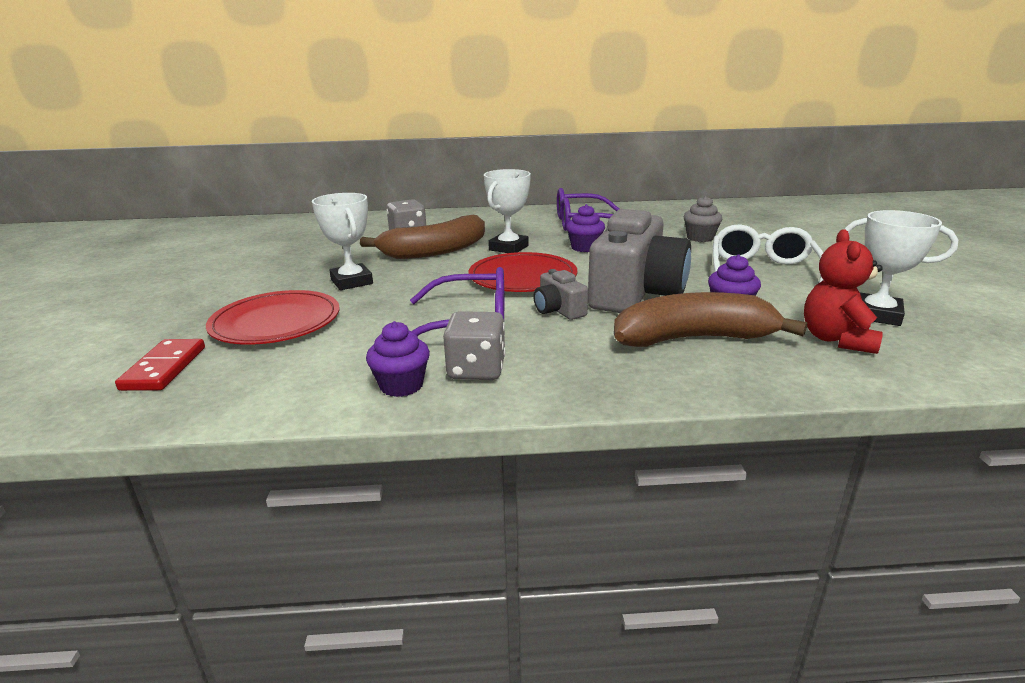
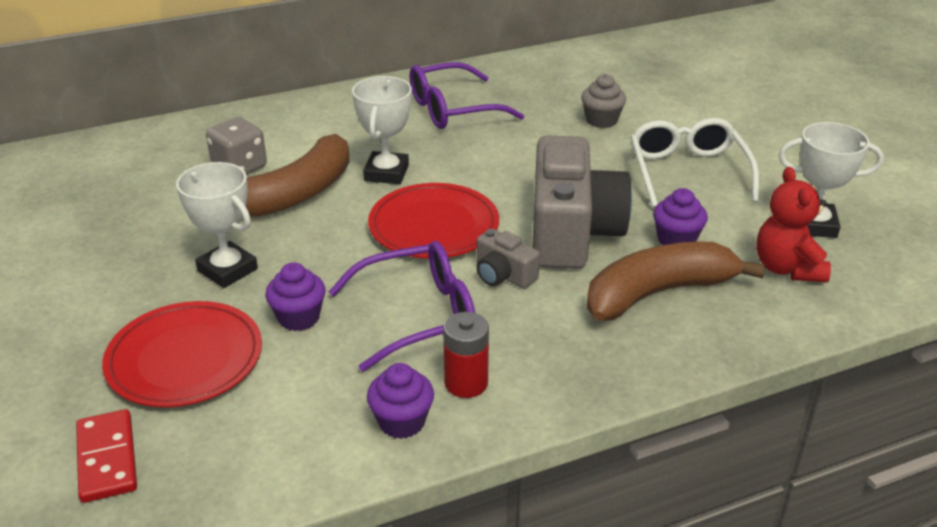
camera: 20 degrees left, 10 degrees up
(476, 370) = (466, 383): grey dice -> red battery
(584, 248) = (478, 159): purple cupcake -> purple cupcake (299, 318)

